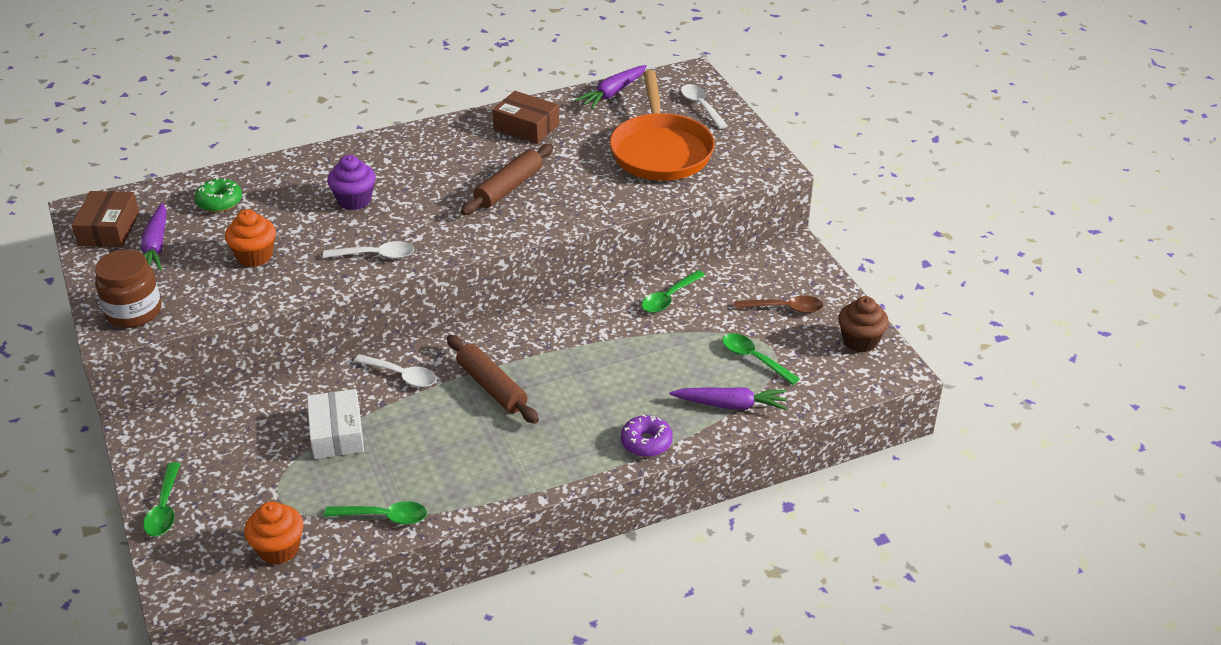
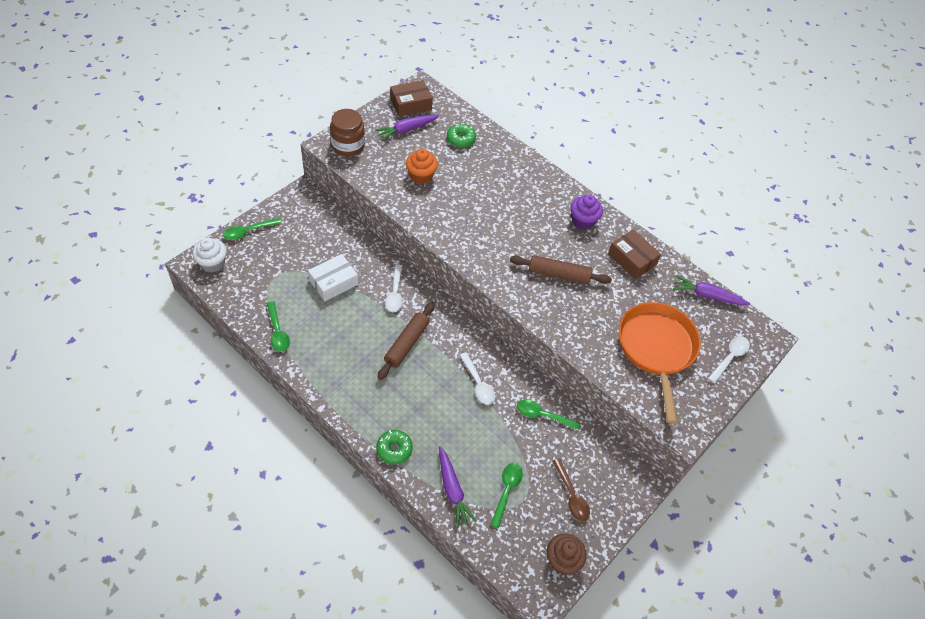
camera: 60 degrees right, 15 degrees up
(196, 566) = (213, 263): none -> white cupcake
(278, 549) = (237, 293): orange cupcake -> none
(354, 200) = (498, 200): purple cupcake -> purple cupcake (583, 221)
(376, 255) = (451, 232): white spoon -> white spoon (478, 384)
(526, 127) = (632, 259): brown box -> brown box turned 45 degrees counterclockwise
(646, 442) = (394, 449): purple donut -> green donut
(660, 151) = (656, 349): orange pan -> orange pan turned 120 degrees clockwise

